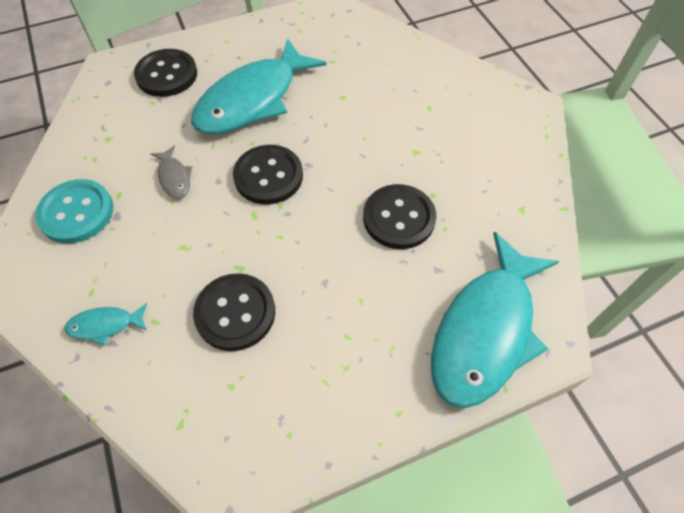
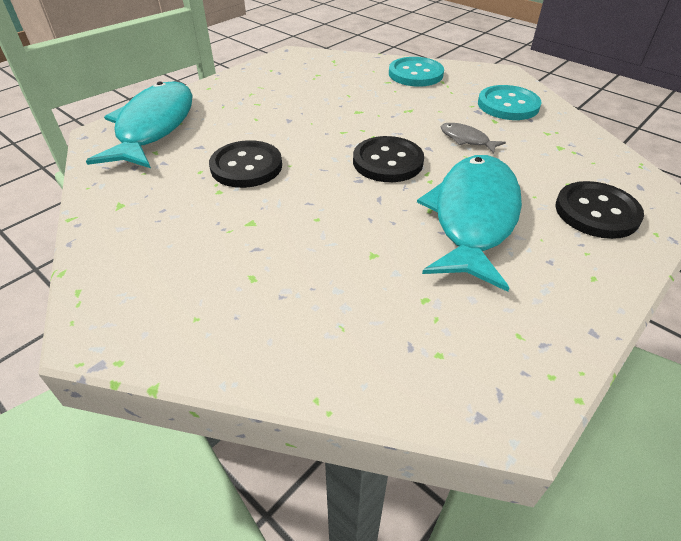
camera: 155 degrees right, 15 degrees down
(105, 325) = (415, 74): turquoise fish -> turquoise button
(235, 313) = (340, 95): black button -> none

